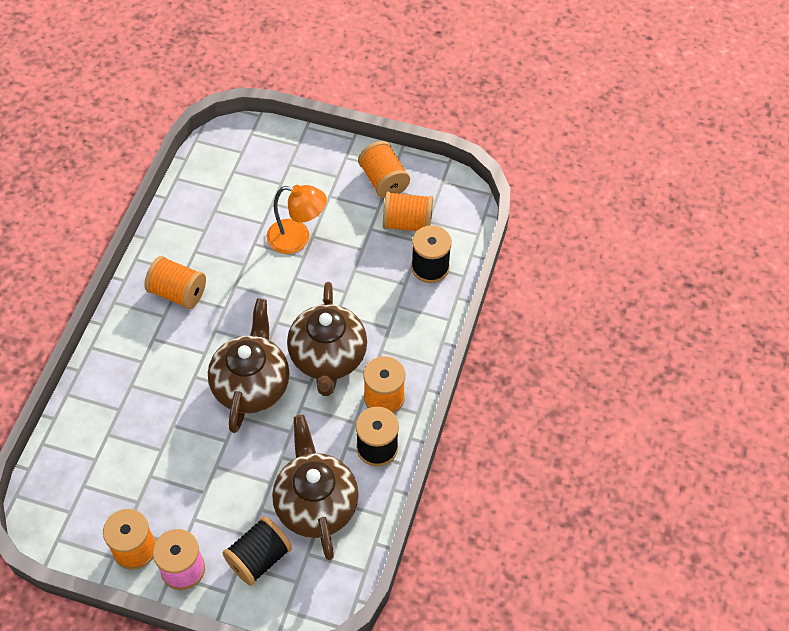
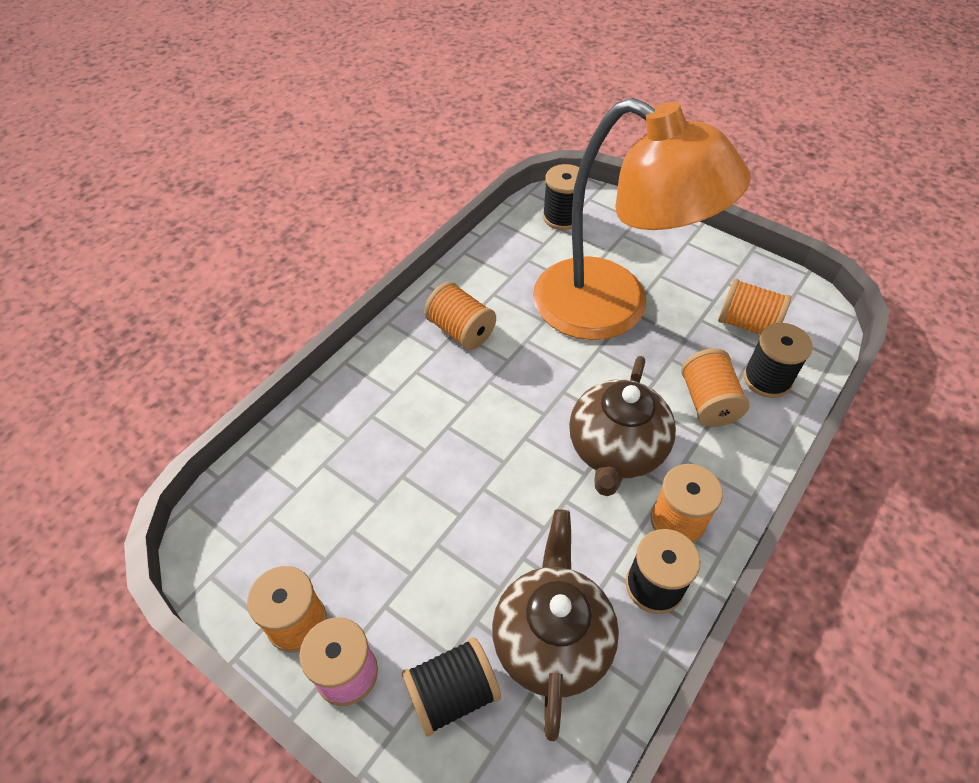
camera: 20 degrees right, 5 degrees down
(232, 159) = (562, 217): none -> black spool
(251, 385) = (512, 456): brown teapot -> none
(297, 238) = (612, 309): orange lamp -> orange lamp, size x2.26
(384, 181) = (727, 274): orange spool -> orange spool (708, 402)

